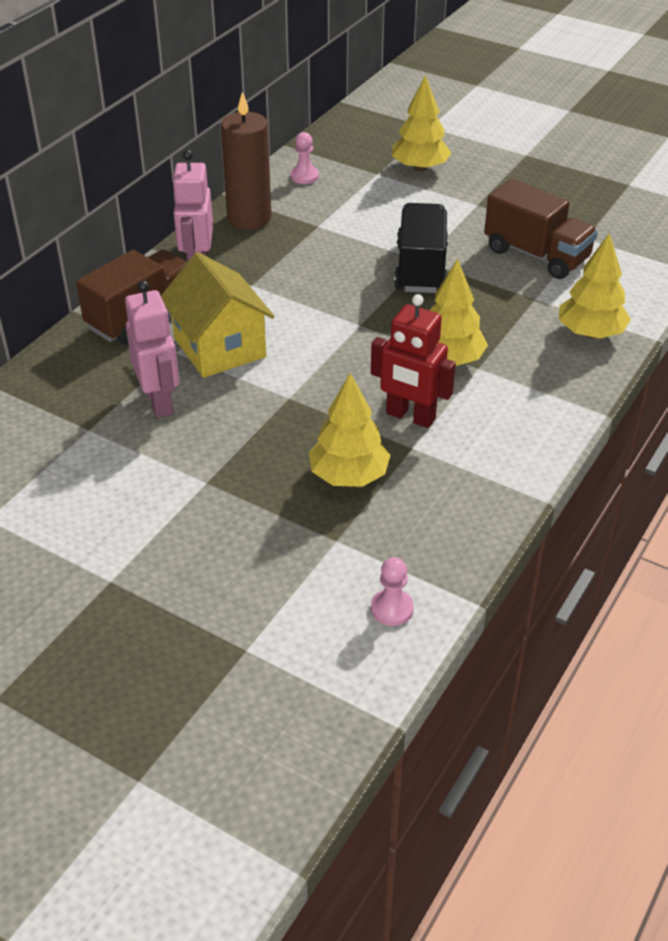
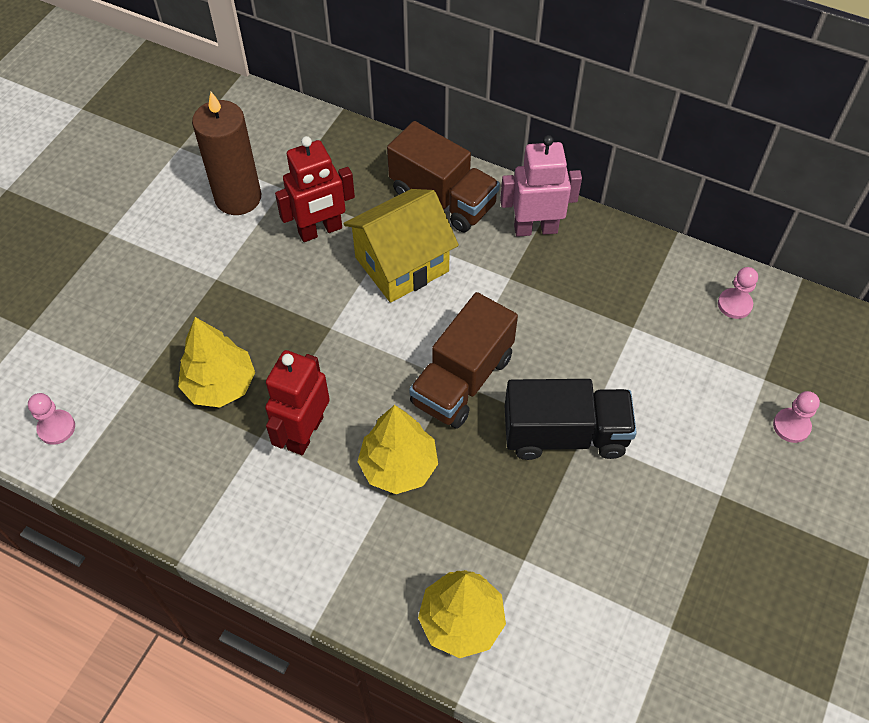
camera: 85 degrees right, 15 degrees up
(159, 401) = (320, 230): pink robot -> red robot
(249, 218) = (633, 262): brown candle -> brown candle (238, 198)
(420, 168) = (791, 426): yellow tree -> pink pawn
(536, 255) = (618, 564): brown truck -> brown truck (462, 380)

